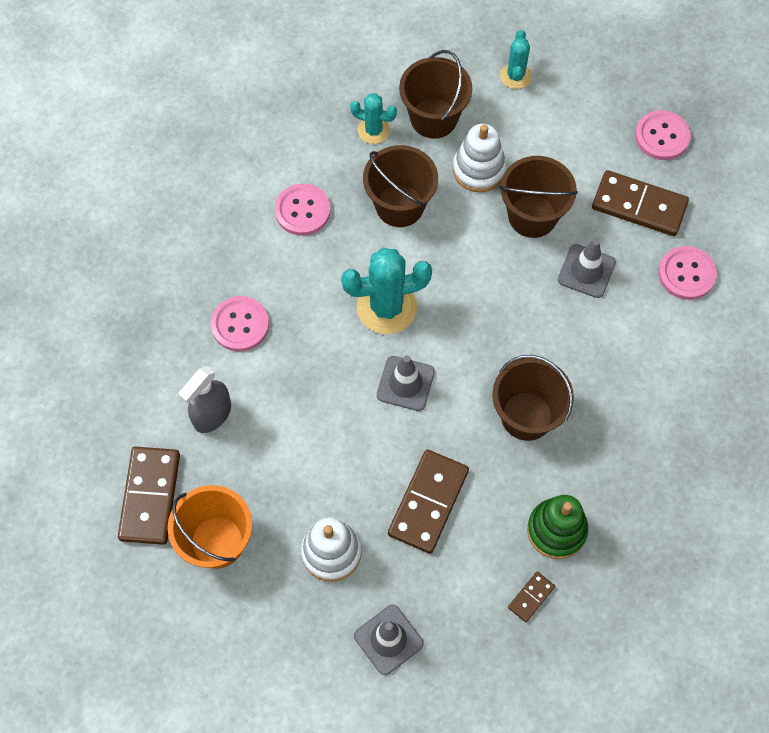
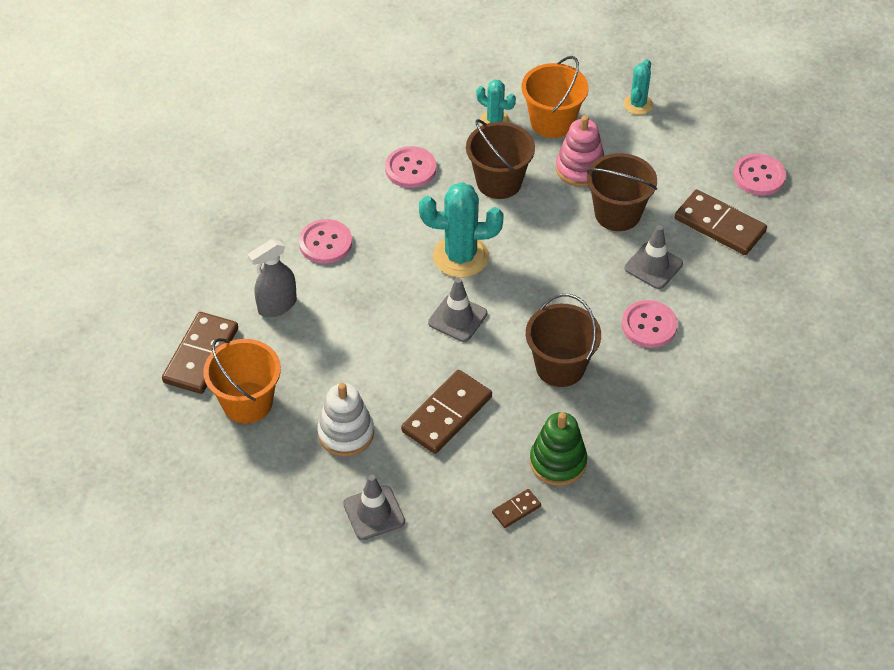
camera: 15 degrees right, 15 degrees down
(433, 118) = (552, 122): brown bucket -> orange bucket
(478, 169) = (580, 169): white stacking toy -> pink stacking toy
(686, 274) = (747, 287): pink button -> pink button (649, 325)

